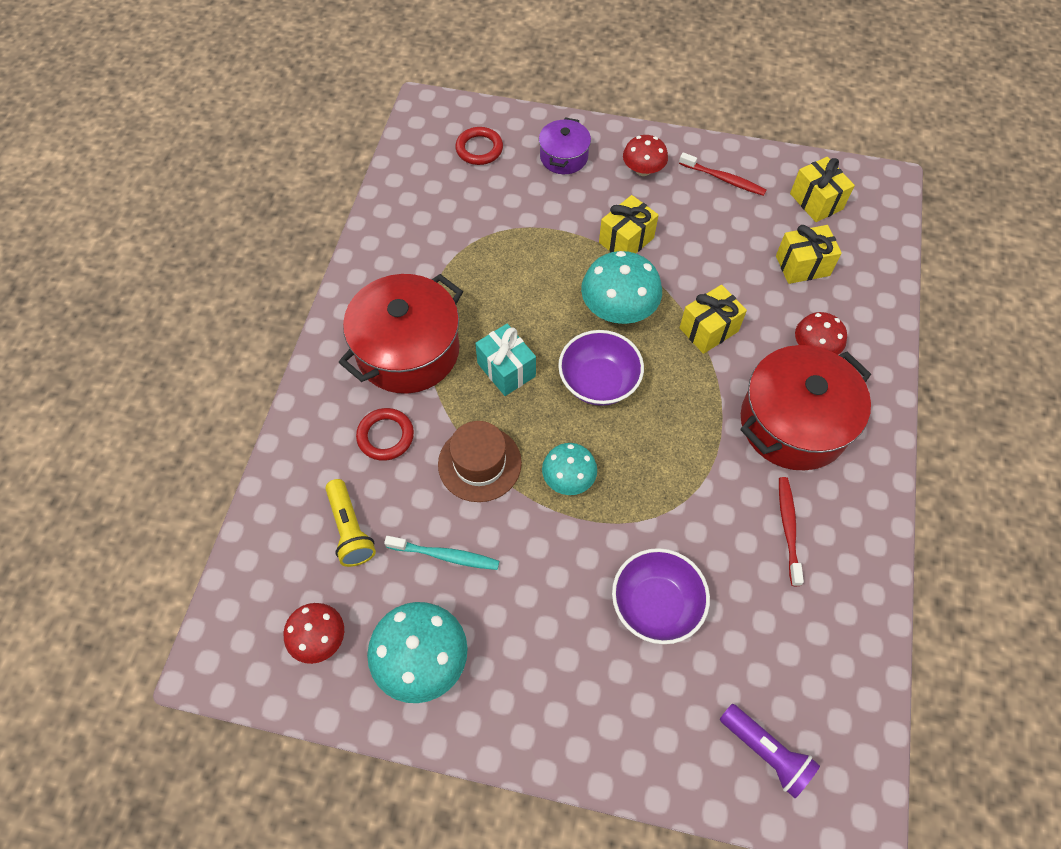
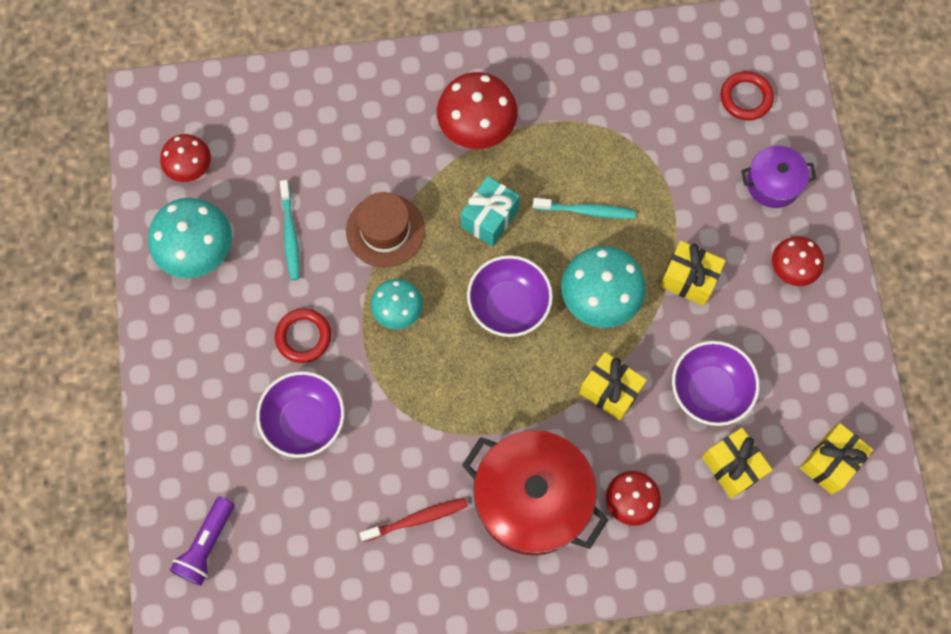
camera: 70 degrees right, 10 degrees up
(350, 530) = (287, 151): yellow flashlight -> none
(385, 436) = (383, 143): red ring -> red ring (303, 337)
(408, 350) = (477, 126): red pot -> red mushroom
(531, 292) = (586, 211): none -> turquoise toothbrush
(723, 179) = (817, 355): red toothbrush -> none
(730, 259) = (709, 390): none -> purple bowl

